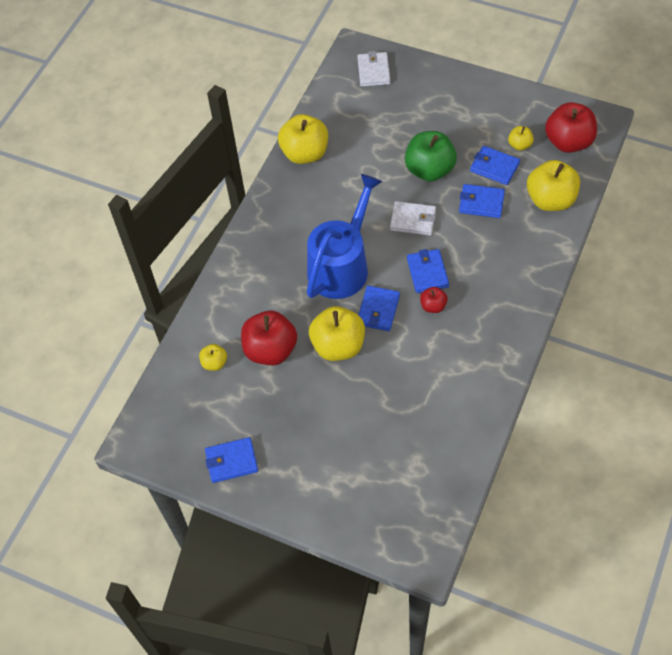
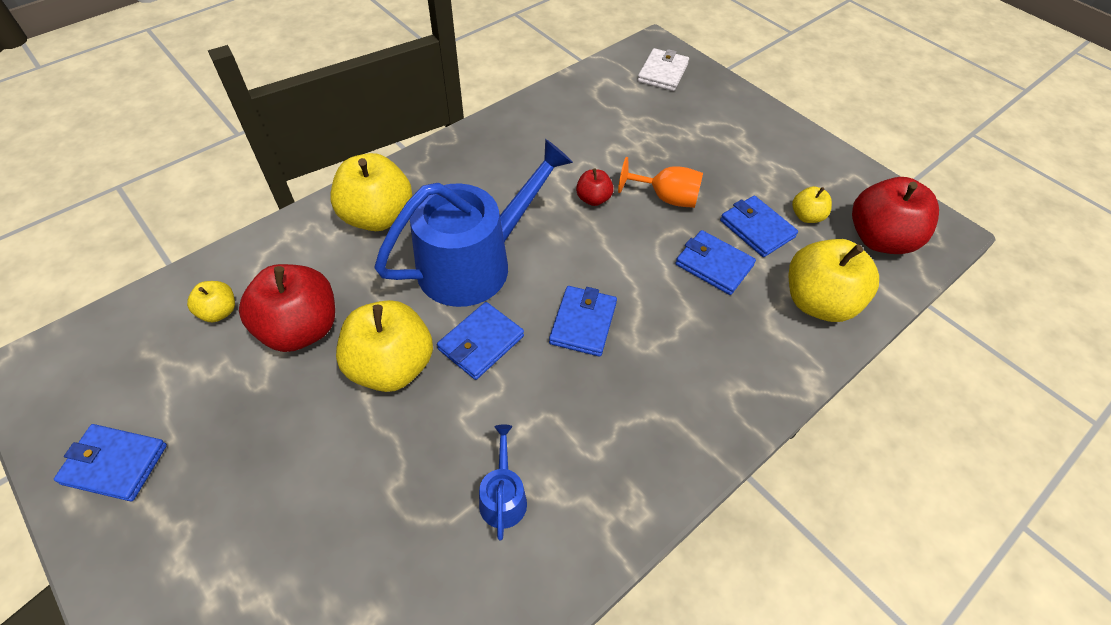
camera: 20 degrees right, 5 degrees down
(305, 153) = (524, 122): yellow apple -> yellow apple (377, 216)
(413, 220) = (606, 248): white wallet -> none
(429, 170) = (666, 198): green apple -> orange goblet
(433, 306) = (561, 373): red apple -> red apple (593, 199)
(442, 381) = (503, 497): none -> blue watering can

